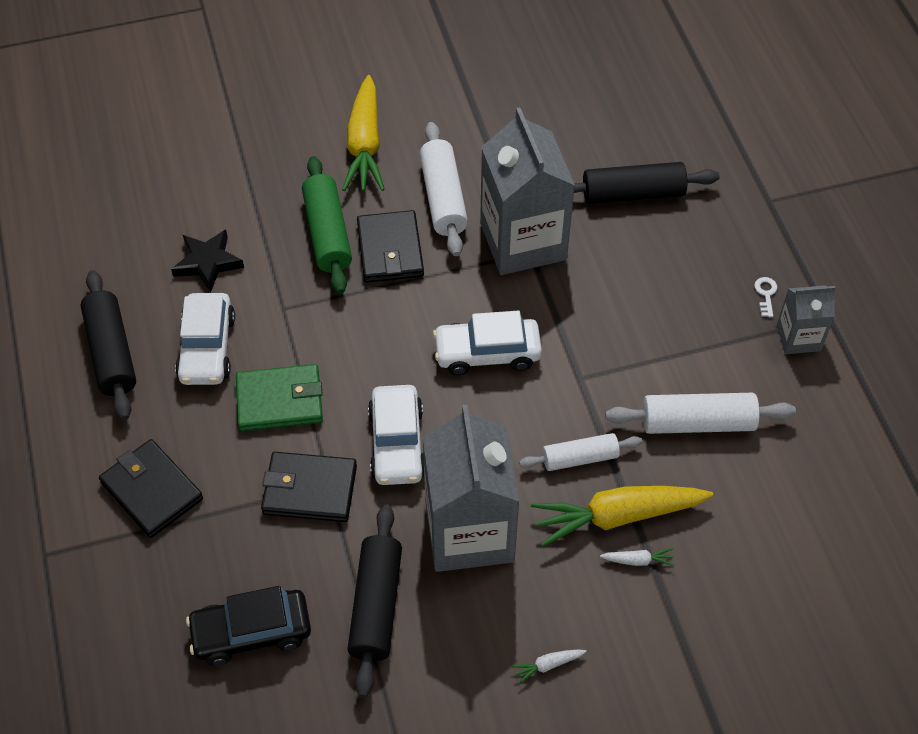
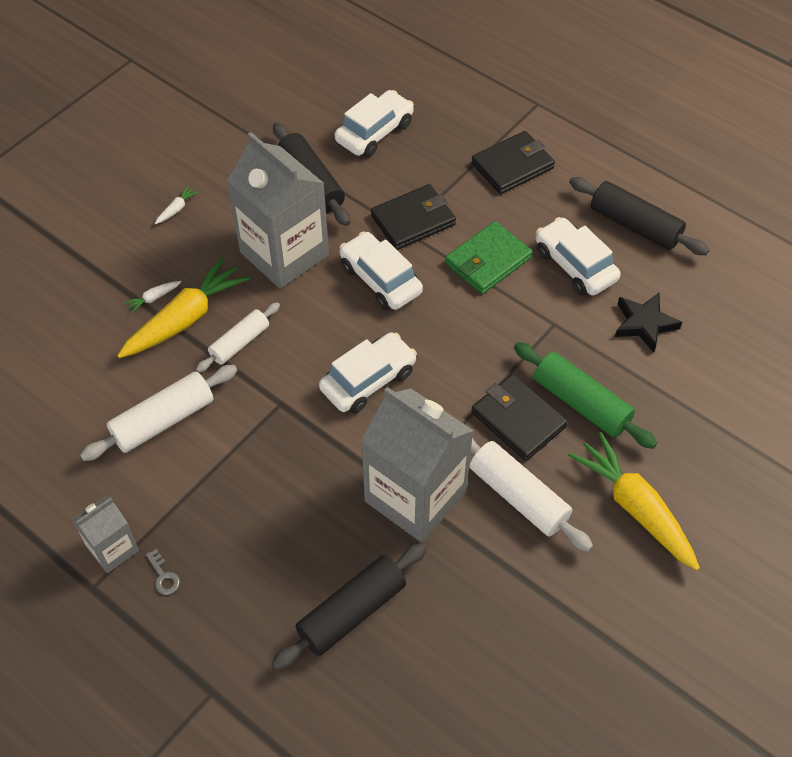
camera: 145 degrees right, 0 degrees up
(152, 491) = (512, 166): black wallet -> black wallet turned 45 degrees counterclockwise
(251, 632) = (374, 132): black car -> white car
(766, 294) = (163, 576): white key -> grey key

